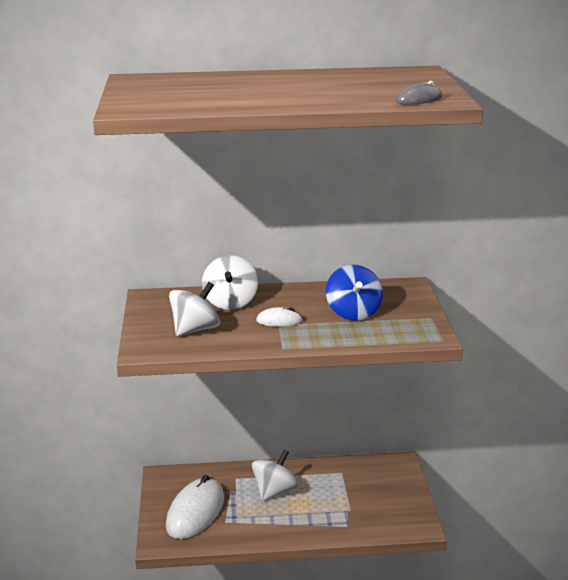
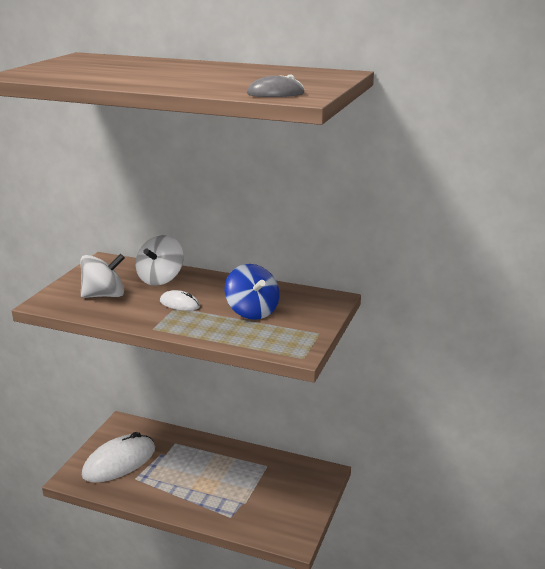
camera: 25 degrees right, 0 degrees up
(275, 491) = (196, 464): white spinning top -> none
(353, 312) = (252, 311): blue spinning top -> blue spinning top turned 45 degrees counterclockwise

